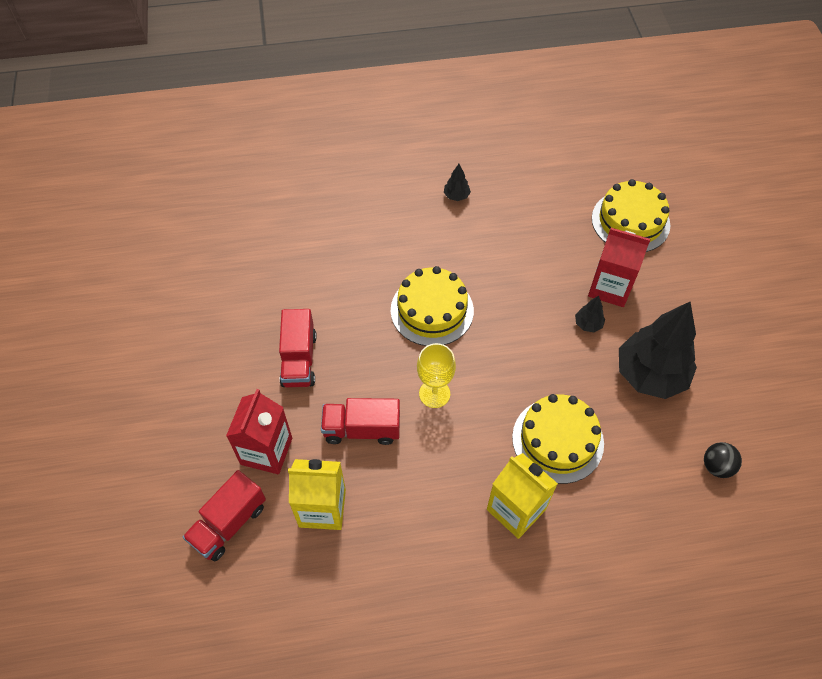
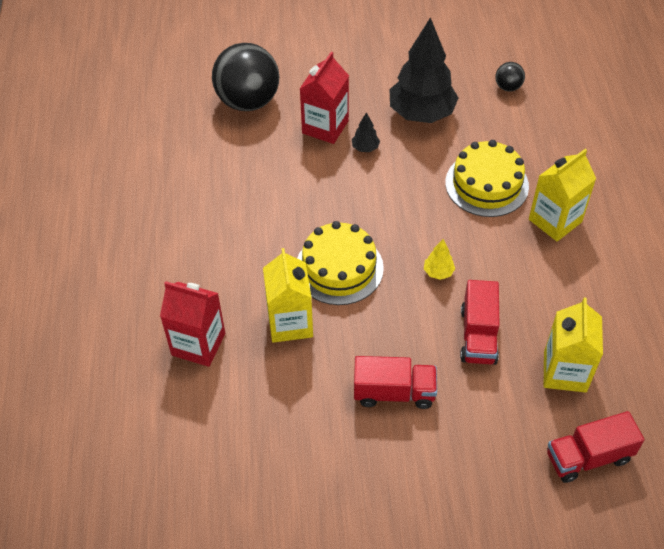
camera: 85 degrees left, 5 degrees down
(229, 523) = (588, 457): red truck -> red truck turned 120 degrees clockwise
(266, 451) = (505, 423): red carton -> red carton (198, 344)
(369, 277) = (290, 323): none -> yellow carton
(434, 393) = (438, 272): yellow goblet -> yellow tree
(456, 196) = (188, 236): black tree -> none
(630, 221) = (248, 101): yellow cake -> black ball

